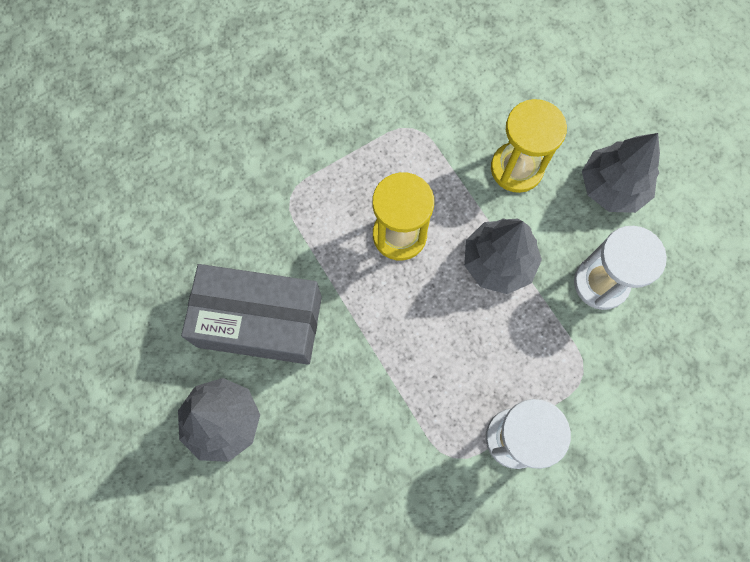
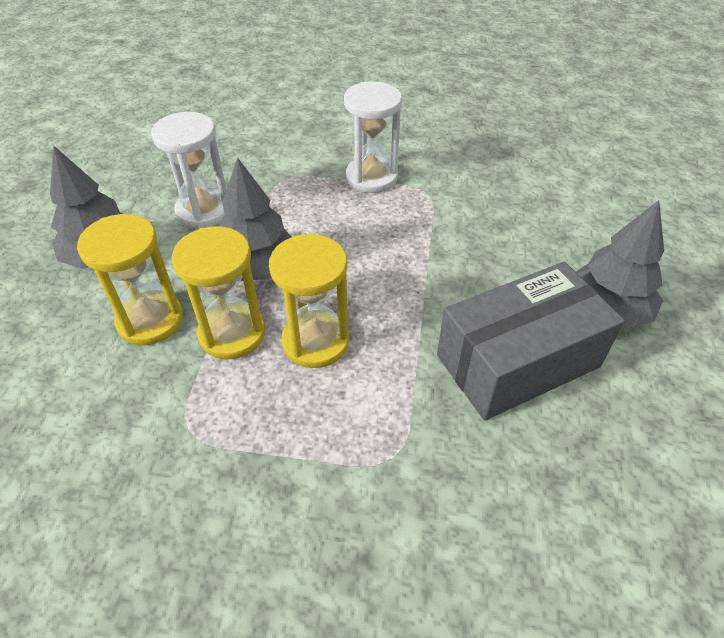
camera: 140 degrees left, 25 degrees down
(260, 321) = (518, 361): grey box -> grey box turned 75 degrees counterclockwise
(456, 199) = (232, 333): none -> yellow hourglass

